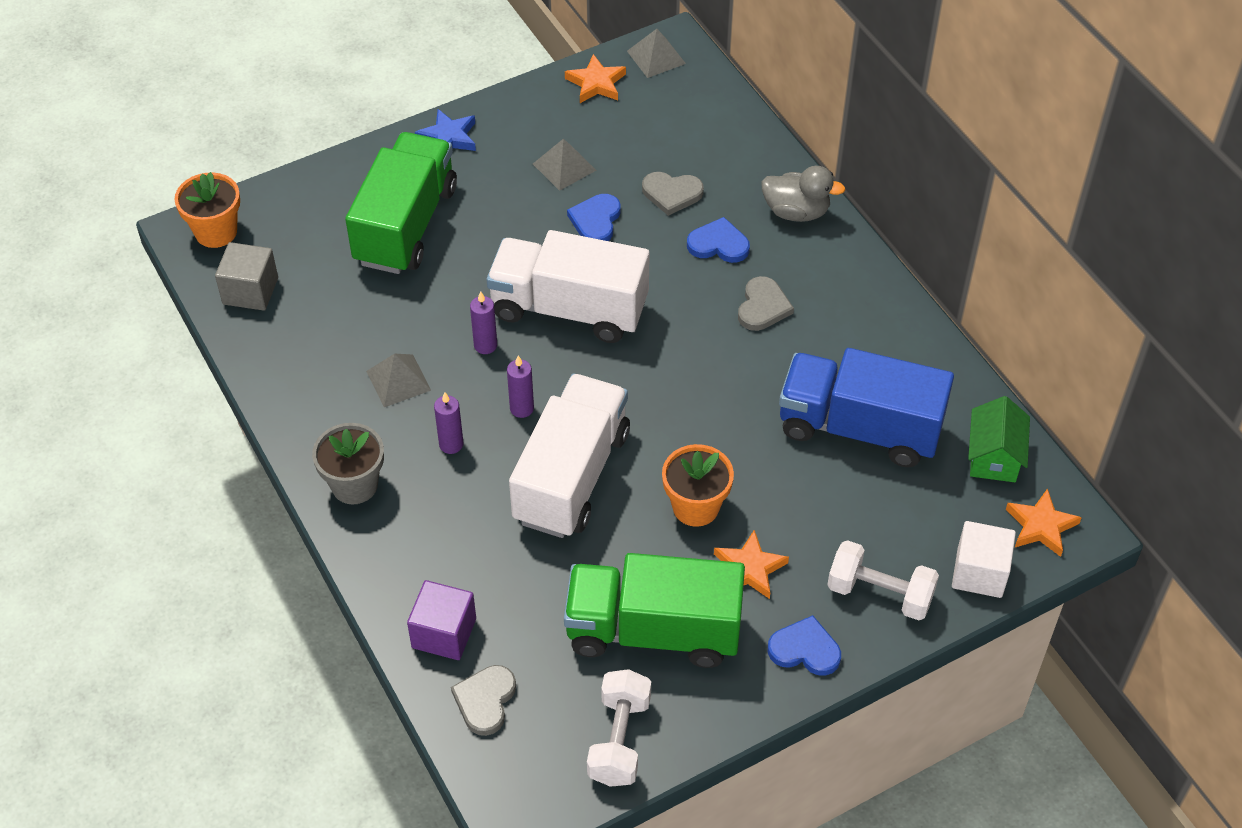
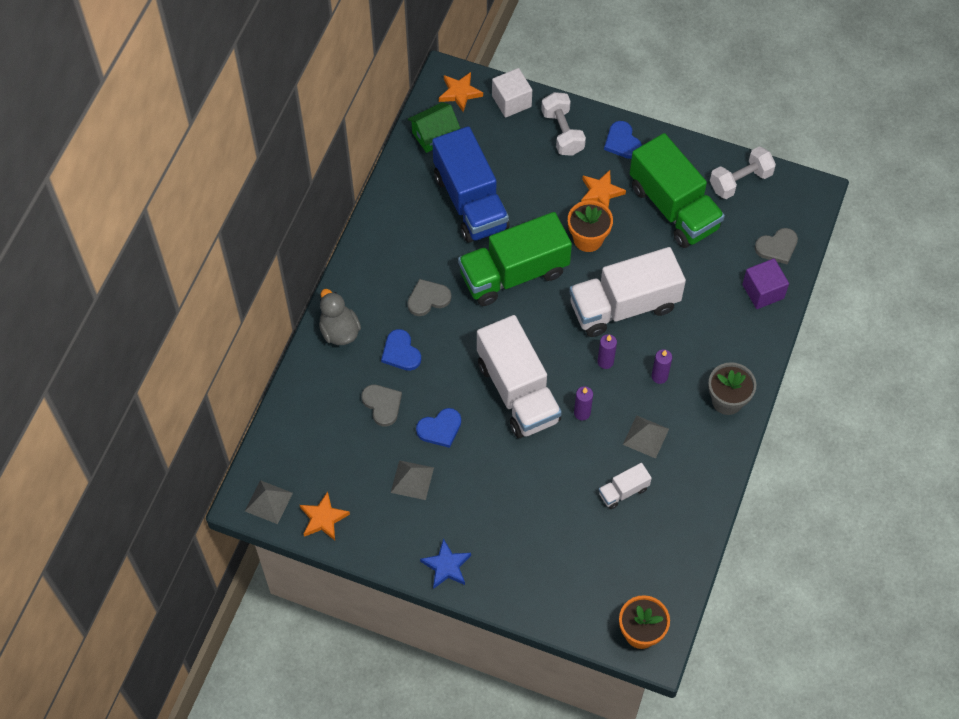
camera: 130 degrees left, 10 degrees up
(250, 291) = (662, 570): grey cube -> none
(363, 318) = (623, 491): none -> white truck
(406, 225) = (537, 529): green truck -> green truck (514, 273)

